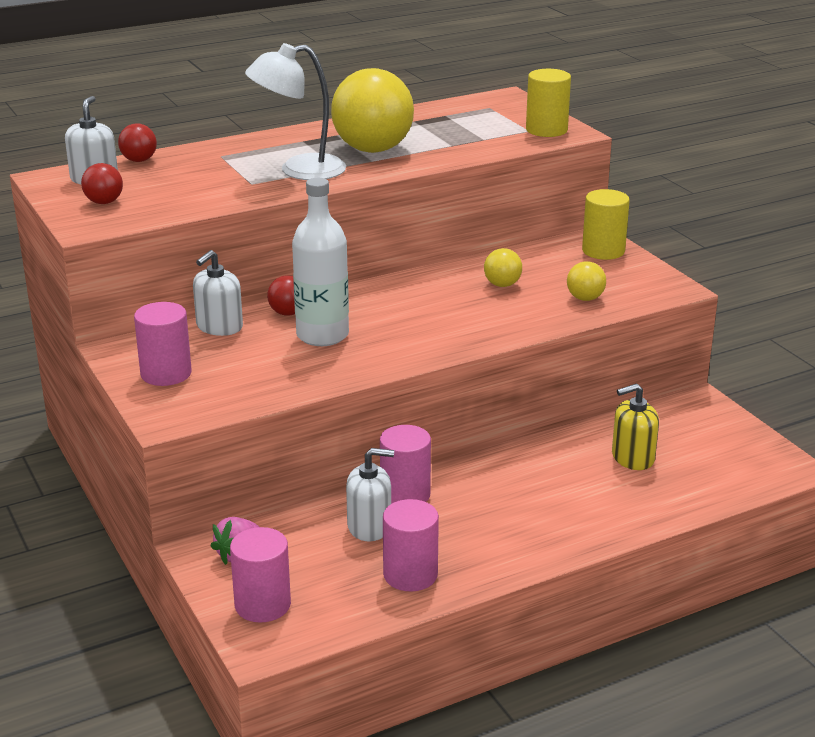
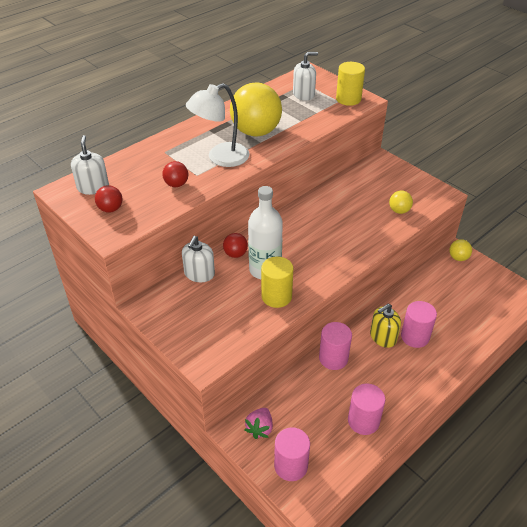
camera: 15 degrees left, 15 degrees up
(139, 160) = (114, 164): red ball -> red ball (176, 184)
(166, 373) = (185, 322): pink cylinder -> pink cylinder (415, 336)
(369, 526) = (324, 388): white soap dispenser -> white soap dispenser (303, 94)
(502, 285) = (348, 207): yellow ball -> yellow ball (458, 258)
(603, 251) = (390, 170): yellow cylinder -> yellow cylinder (276, 296)
(632, 458) = (442, 303): yellow soap dispenser -> yellow soap dispenser (383, 337)

